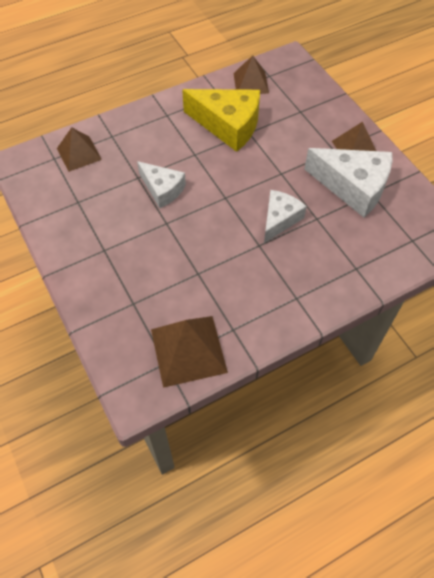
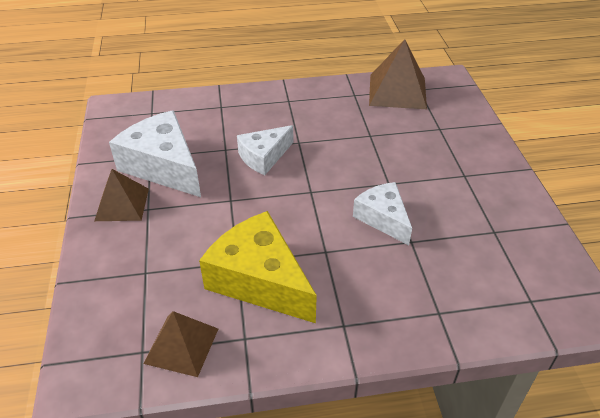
camera: 160 degrees left, 15 degrees down
(79, 154) = (492, 297): brown pyramid -> none

